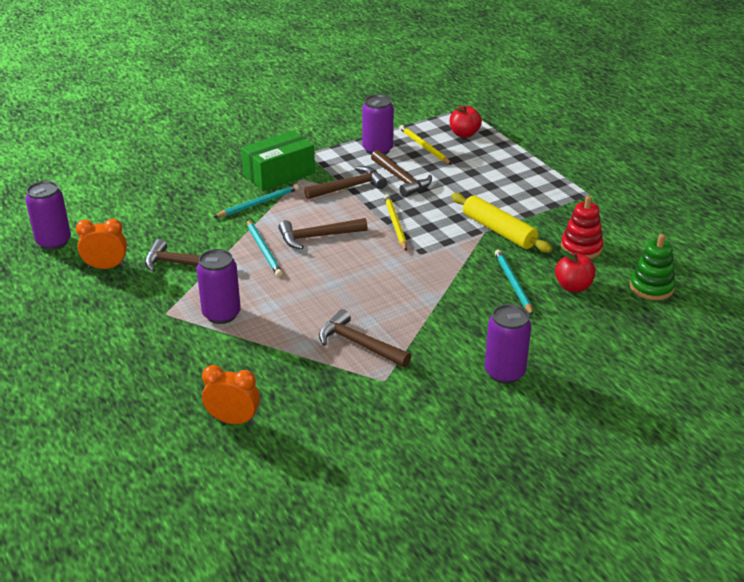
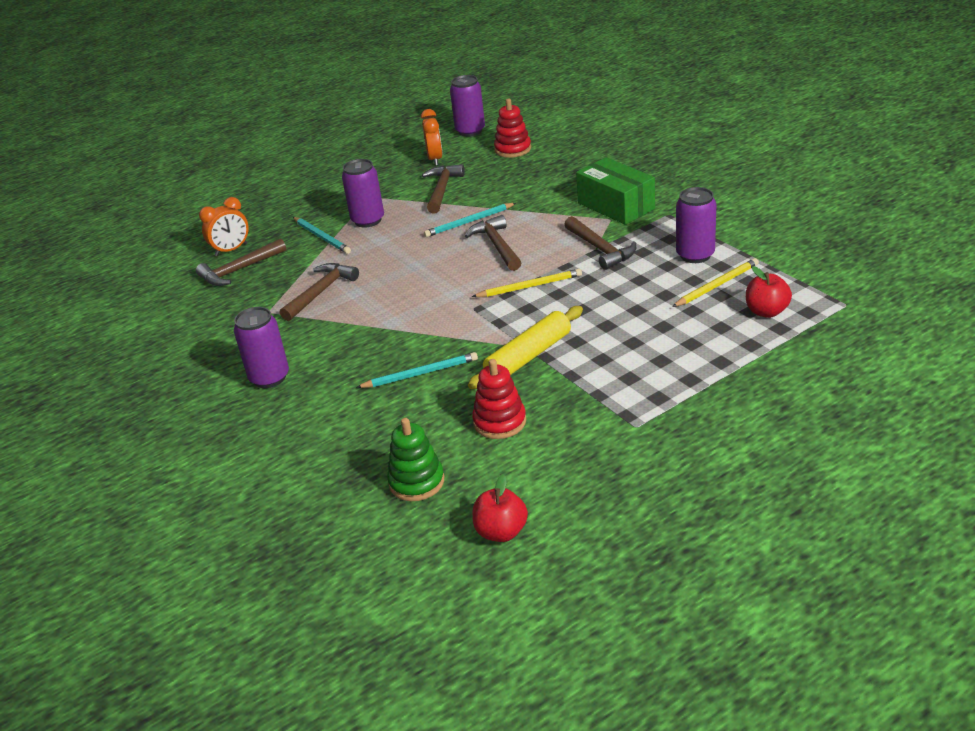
camera: 90 degrees right, 0 degrees up
(123, 218) = (512, 149): none -> red stacking toy
(233, 420) = (231, 250): orange clock -> orange clock turned 45 degrees clockwise
(258, 203) = (554, 205): turquoise pencil -> turquoise pencil (322, 237)
(401, 179) = (629, 279): brown hammer -> brown hammer (239, 270)
(573, 287) = (416, 417): red apple -> red apple (501, 532)

